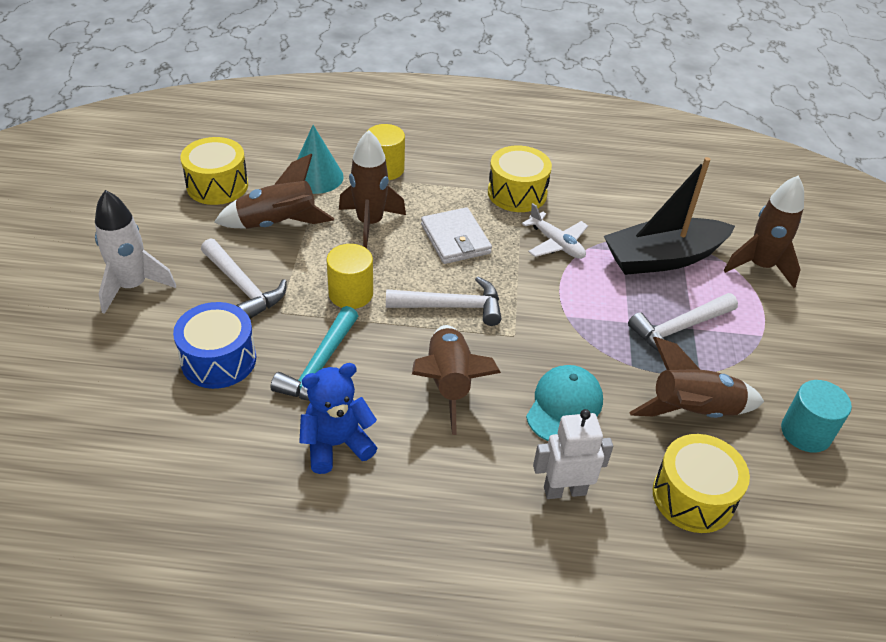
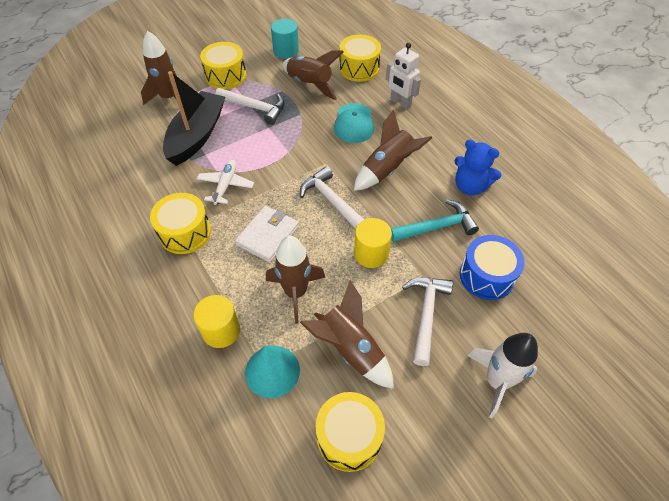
camera: 125 degrees left, 10 degrees up
(564, 406) = (354, 123): turquoise cap -> turquoise cap turned 75 degrees counterclockwise
(663, 258) = (197, 135): black boat -> black boat turned 105 degrees counterclockwise
(777, 335) = (226, 76): none -> yellow drum

